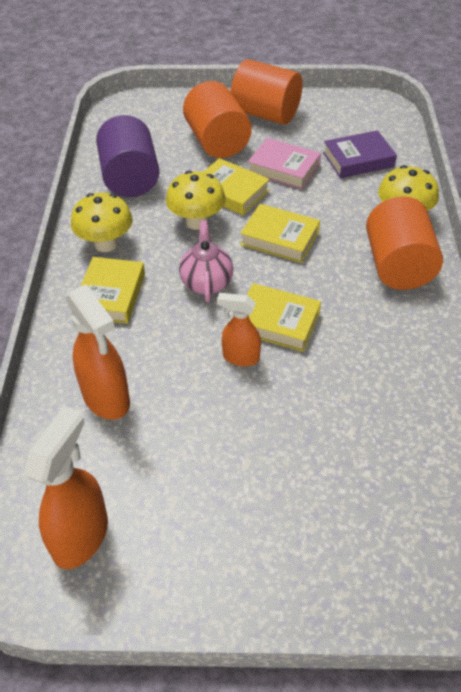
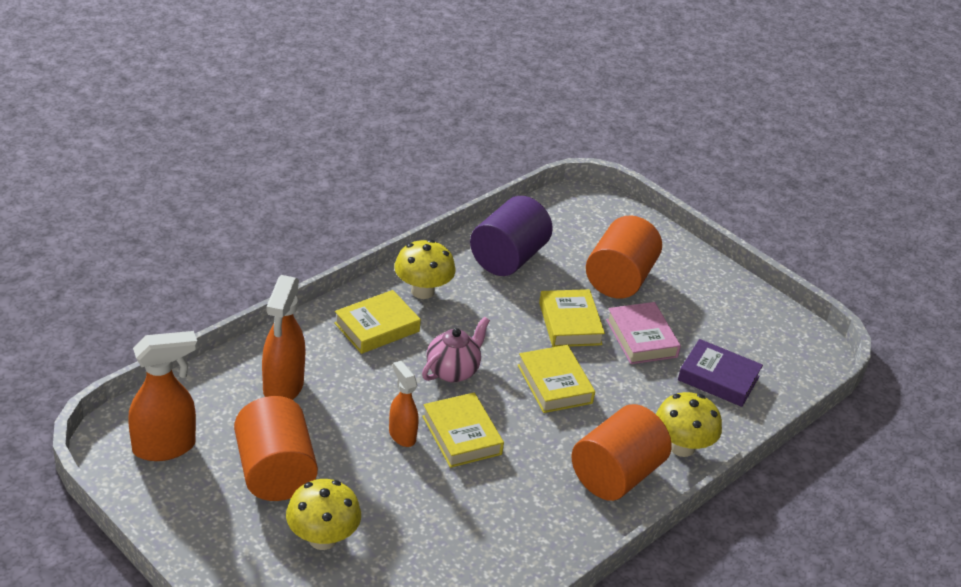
camera: 40 degrees right, 10 degrees down
(197, 222) = (510, 325): yellow mushroom -> yellow mushroom (322, 538)
(265, 114) = (697, 286): orange cylinder -> orange cylinder (275, 472)

